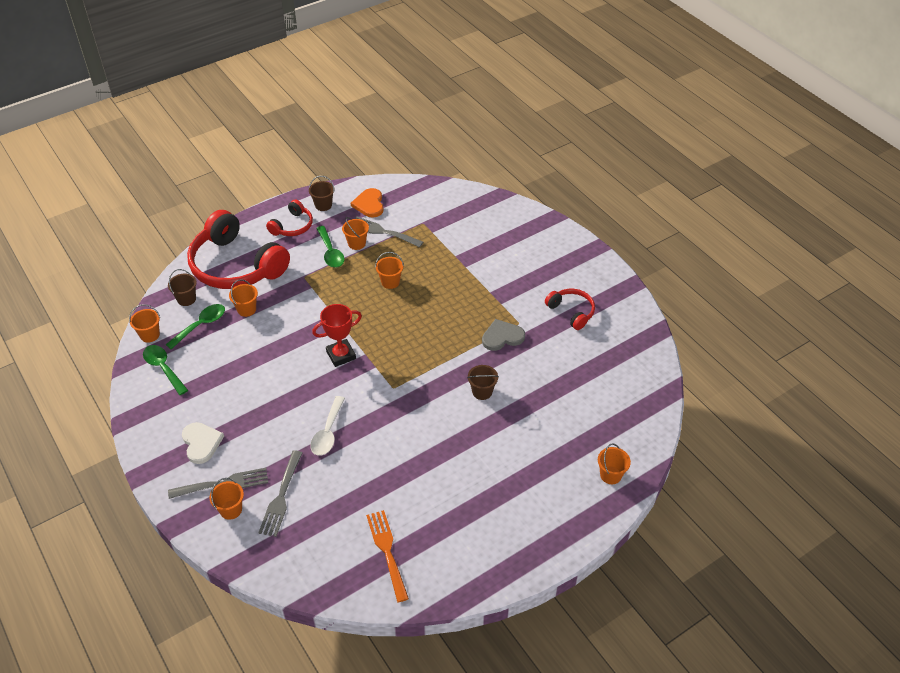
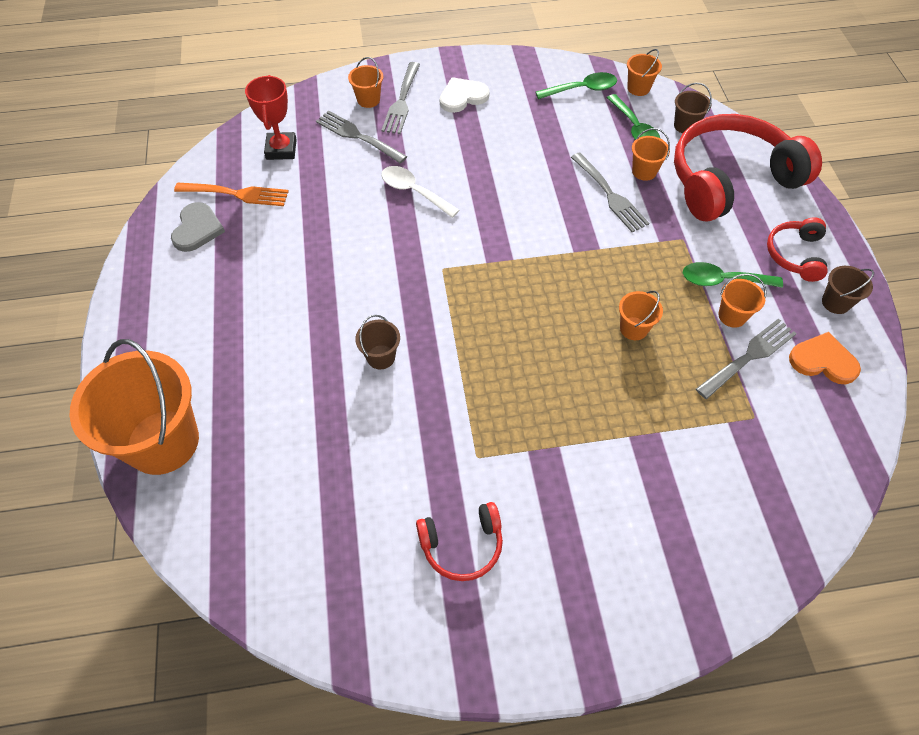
camera: 115 degrees right, 10 degrees up
(201, 443) = (462, 97): white heart -> white heart turned 150 degrees clockwise
(279, 321) = (610, 195): none -> grey fork
(292, 226) = (795, 255): red headphones -> red headphones turned 45 degrees clockwise
(341, 355) = (523, 235): red trophy -> red trophy (281, 149)
(502, 337) = (462, 422): grey heart -> grey heart (197, 229)
(610, 475) = (163, 442): orange bucket -> orange bucket, size x2.32

